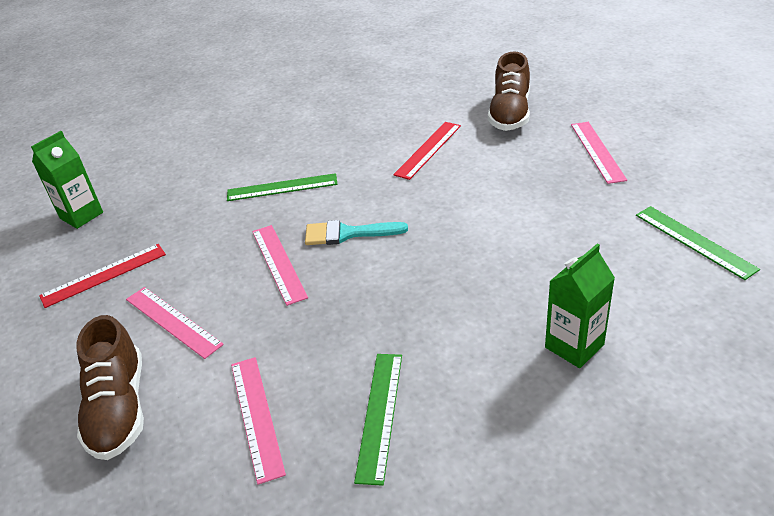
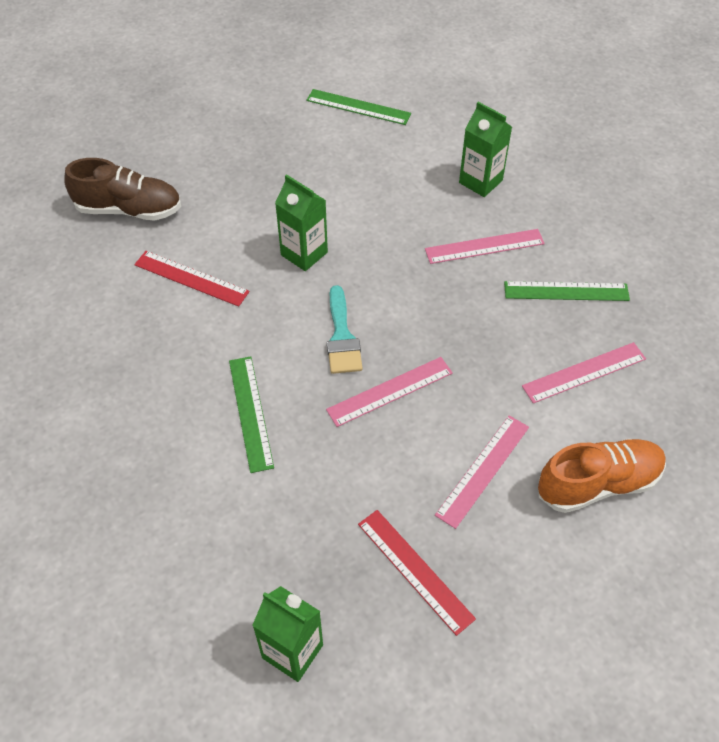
camera: 100 degrees left, 15 degrees up
(119, 408) = (598, 484): brown shoe -> orange shoe
(454, 208) = (304, 253): none -> green carton
(597, 151) = (218, 149): pink ruler -> pink ruler (484, 246)
(694, 241) = (358, 107): green ruler -> green ruler turned 60 degrees clockwise

